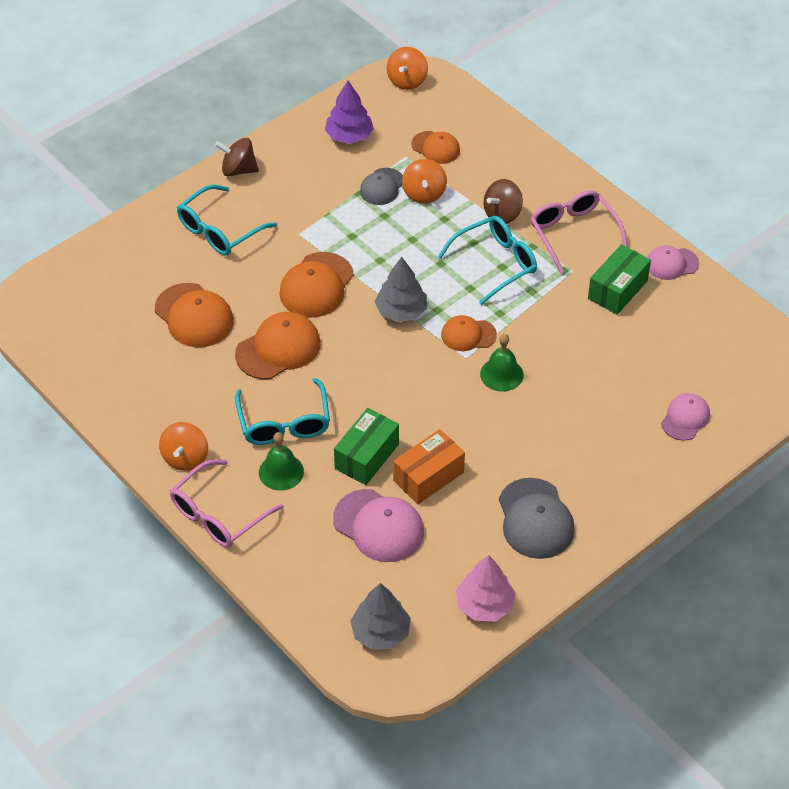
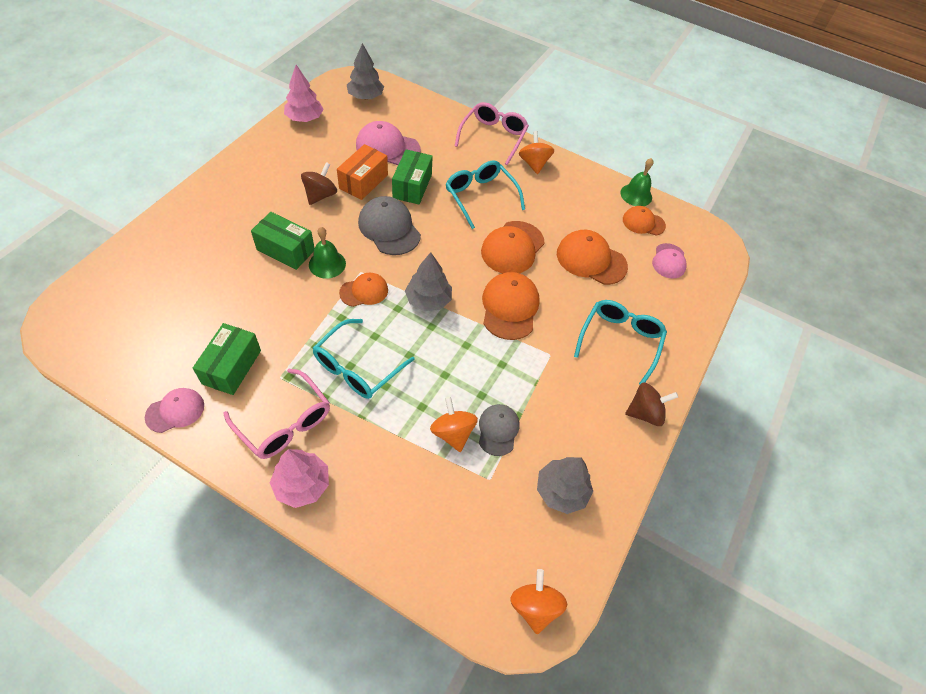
camera: 155 degrees right, 5 degrees up
(281, 472) = (466, 167): green bell -> green bell (636, 195)
(349, 136) = (561, 491): purple tree -> grey tree
(436, 147) = (462, 502): orange cap -> orange cap (643, 223)
(502, 214) = (364, 428): brown spinning top -> brown spinning top (320, 195)
(535, 519) = (280, 169): grey cap -> grey cap (389, 228)
(546, 401) = (285, 250): none -> green box
(565, 187) = (302, 484): none -> pink tree
(685, 418) = (164, 259): pink cap -> pink cap (669, 261)

